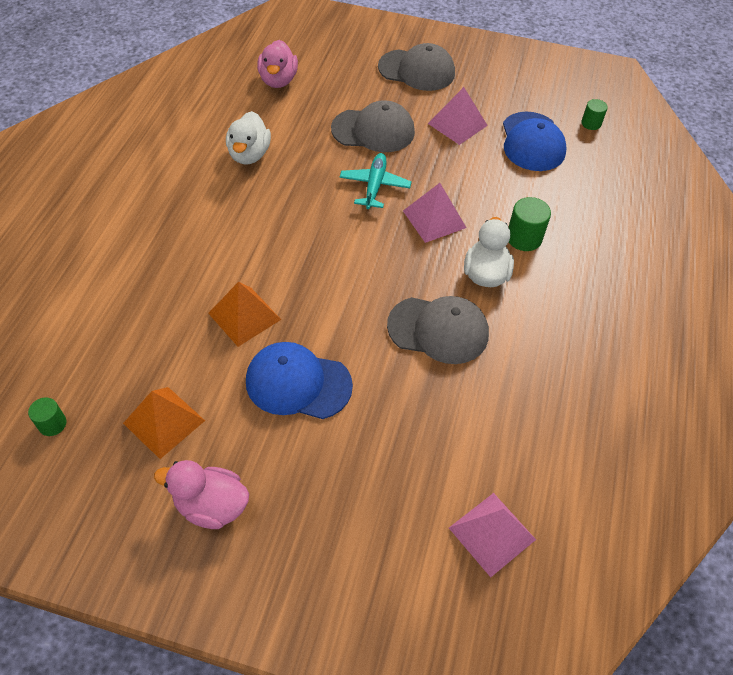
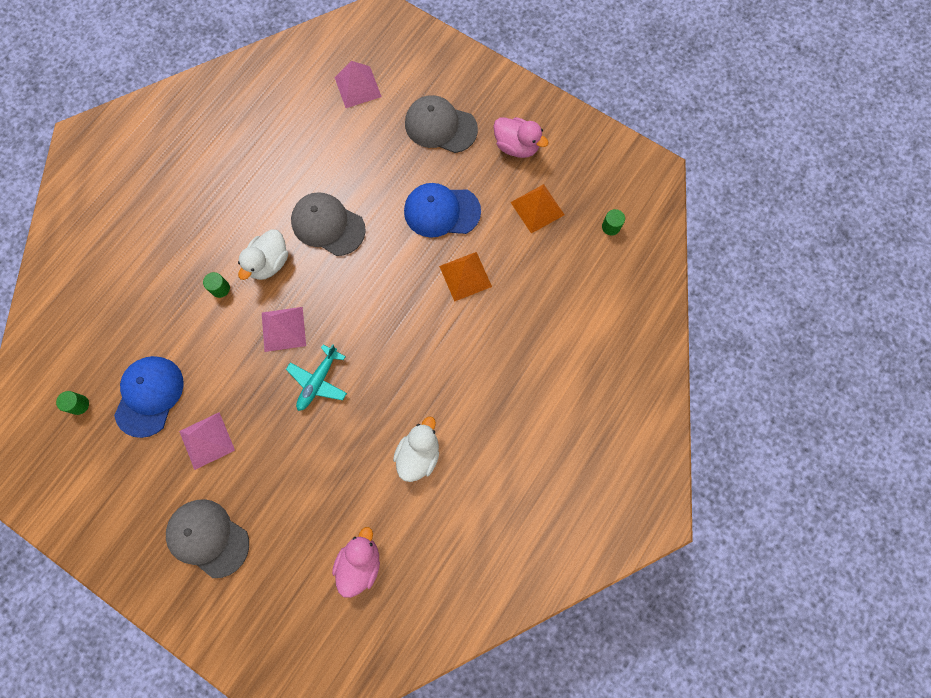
camera: 160 degrees left, 20 degrees up
(298, 383) = (441, 211): blue cap -> blue cap turned 150 degrees clockwise
(373, 130) = (291, 455): grey cap -> grey cap (440, 126)
(524, 238) = (220, 288): green cylinder -> green cylinder, size x0.63

